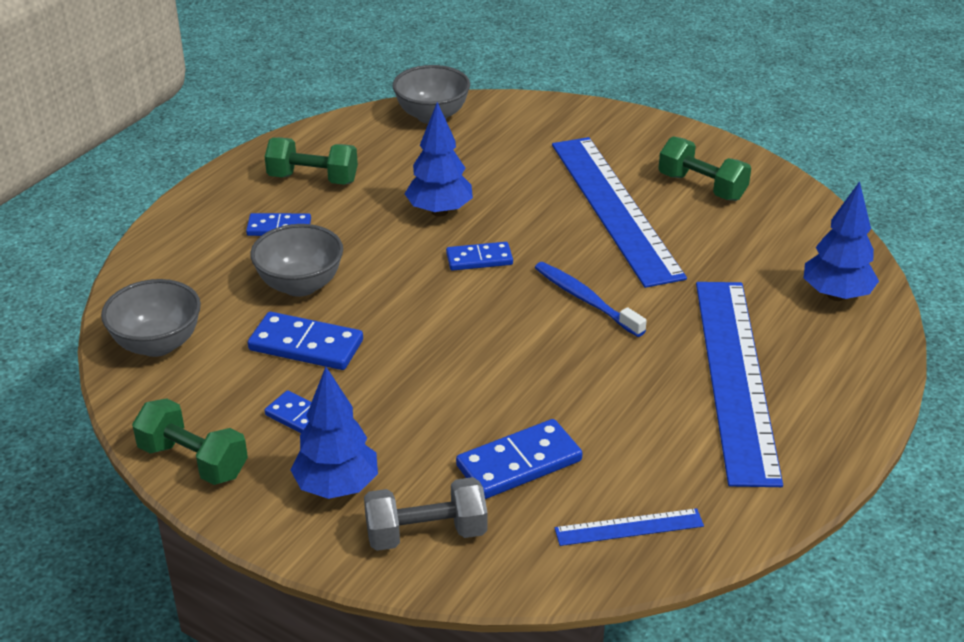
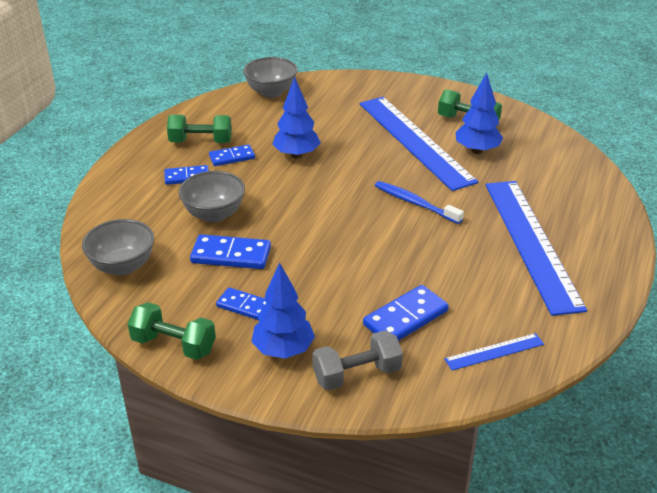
camera: 10 degrees left, 0 degrees up
(479, 259) = (334, 184): blue domino -> blue domino (232, 157)
(836, 295) = (578, 183): blue tree -> blue tree (477, 150)

